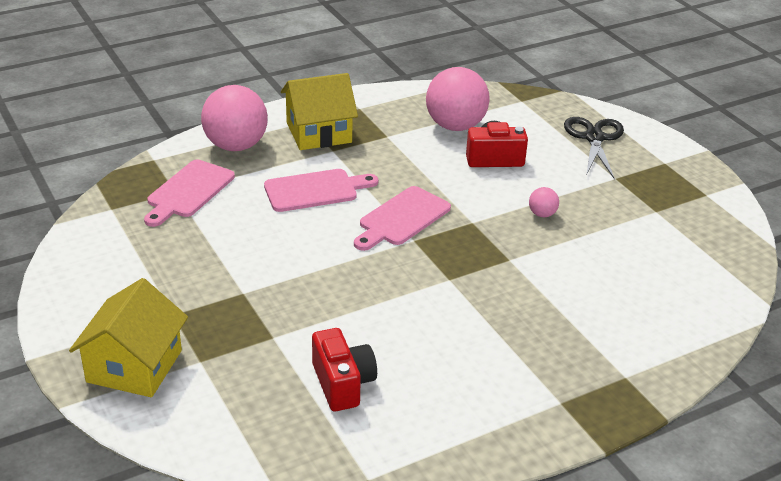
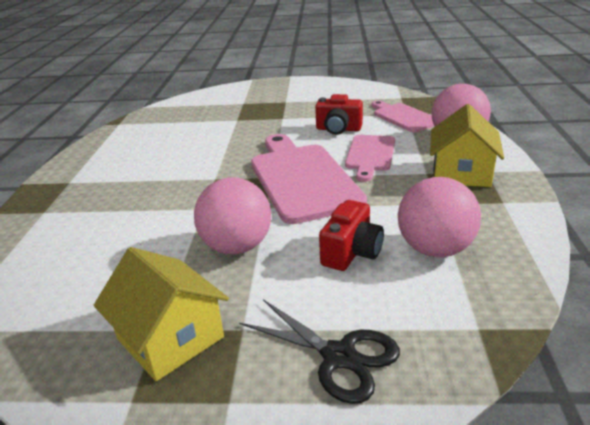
camera: 125 degrees right, 5 degrees down
(134, 366) = (258, 91): yellow house -> yellow house (170, 338)
(342, 384) = (179, 129): red camera -> red camera (338, 129)
(402, 218) = (301, 179): pink cutting board -> pink cutting board, size x1.75
(542, 214) = (237, 247): pink ball -> pink ball, size x2.32

